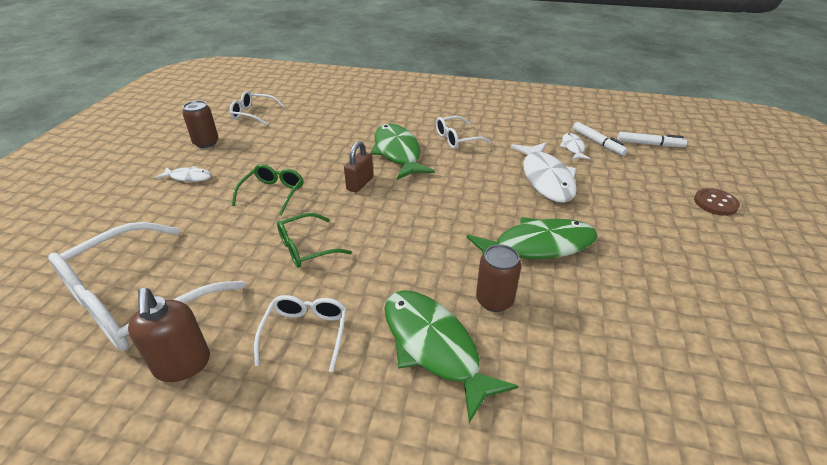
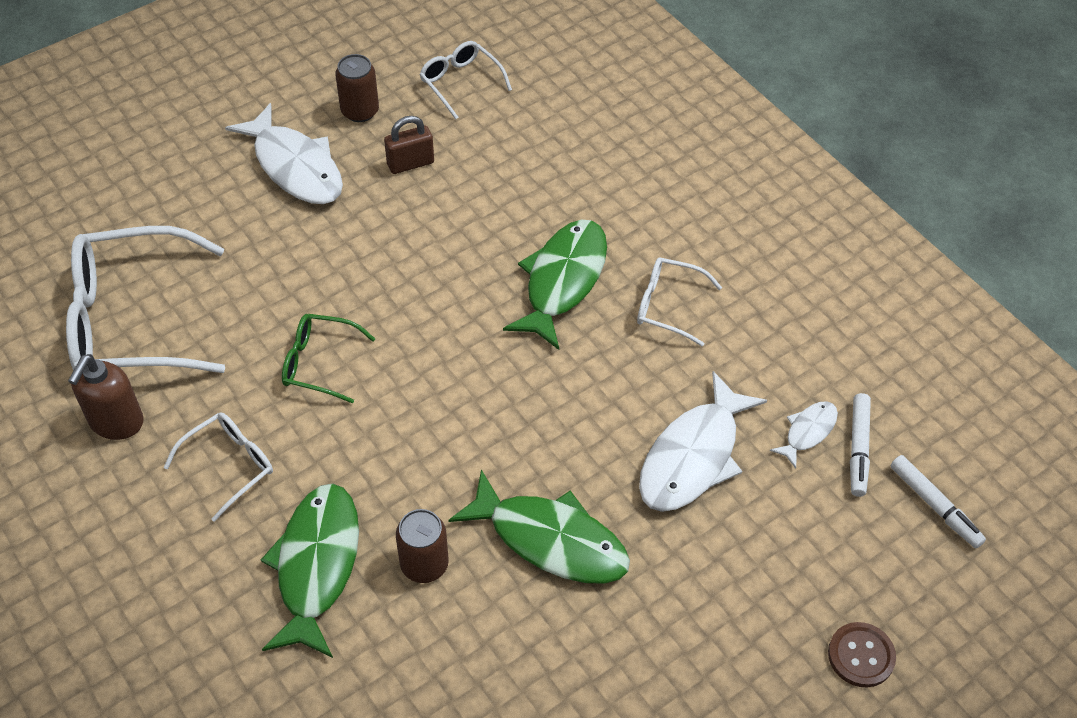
camera: 40 degrees right, 15 degrees up
(188, 177) = (295, 167): white fish -> white fish, size x2.00
(273, 193) = (357, 255): green glasses -> none
(360, 184) = (462, 305): brown padlock -> brown padlock (410, 163)

